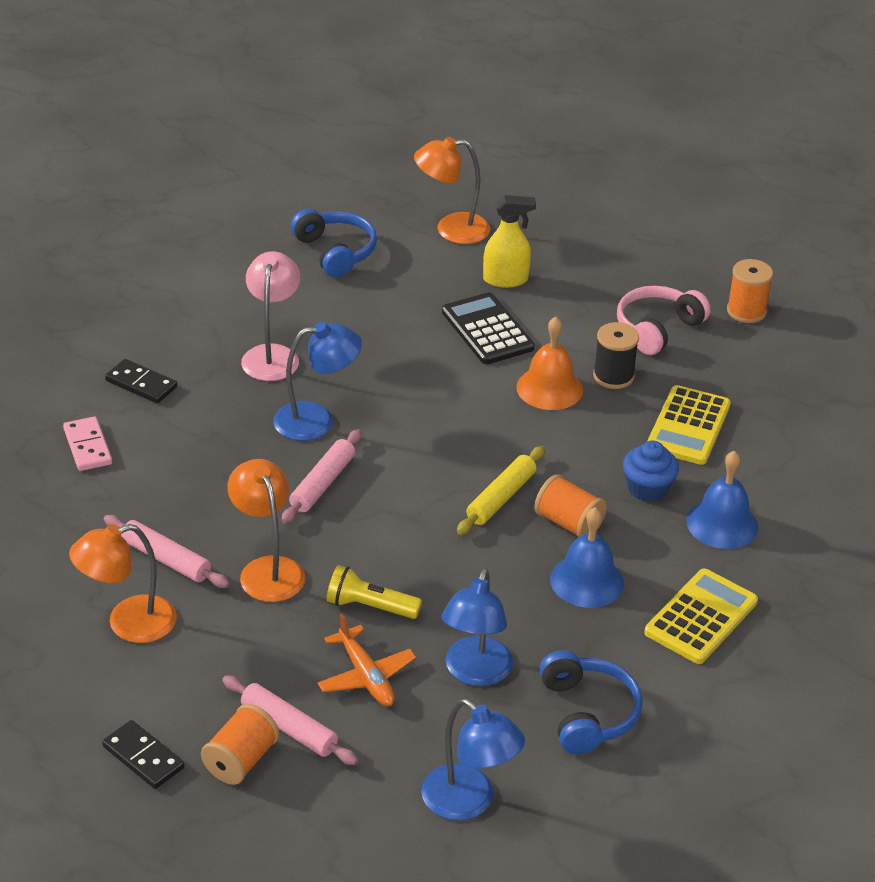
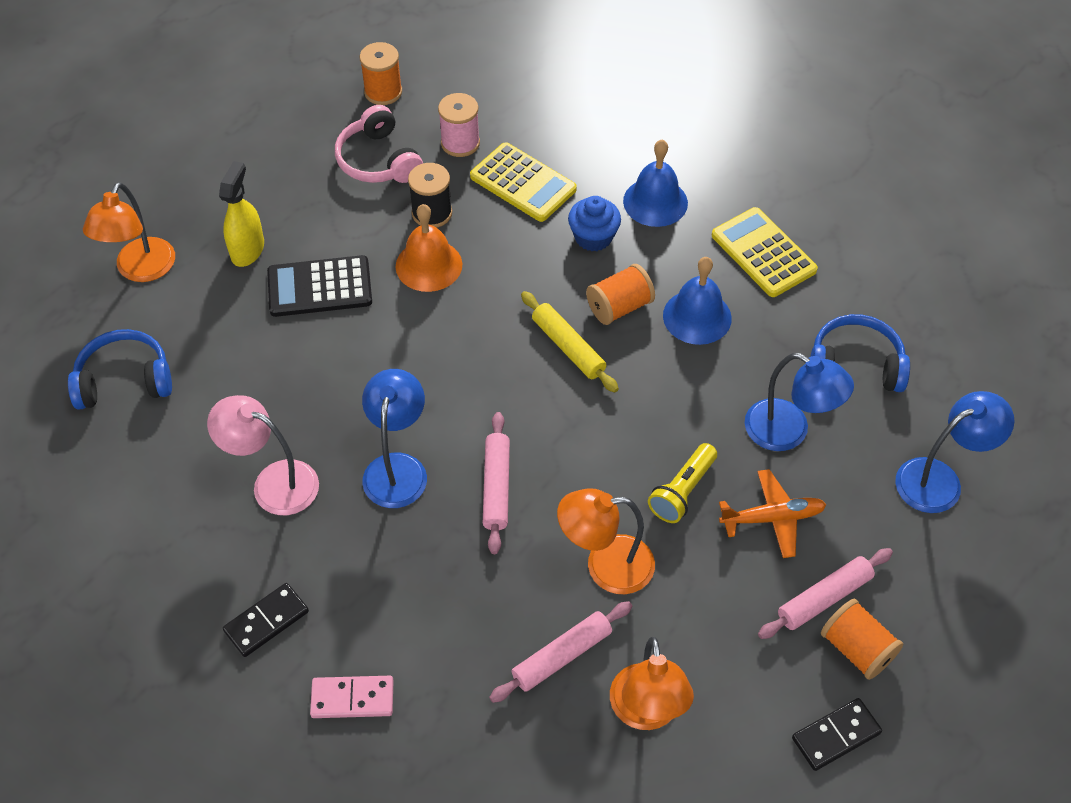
camera: 70 degrees left, 15 degrees up
(322, 483) = (496, 487): pink rolling pin -> pink rolling pin turned 45 degrees clockwise
(713, 374) = (460, 143): none -> pink spool

